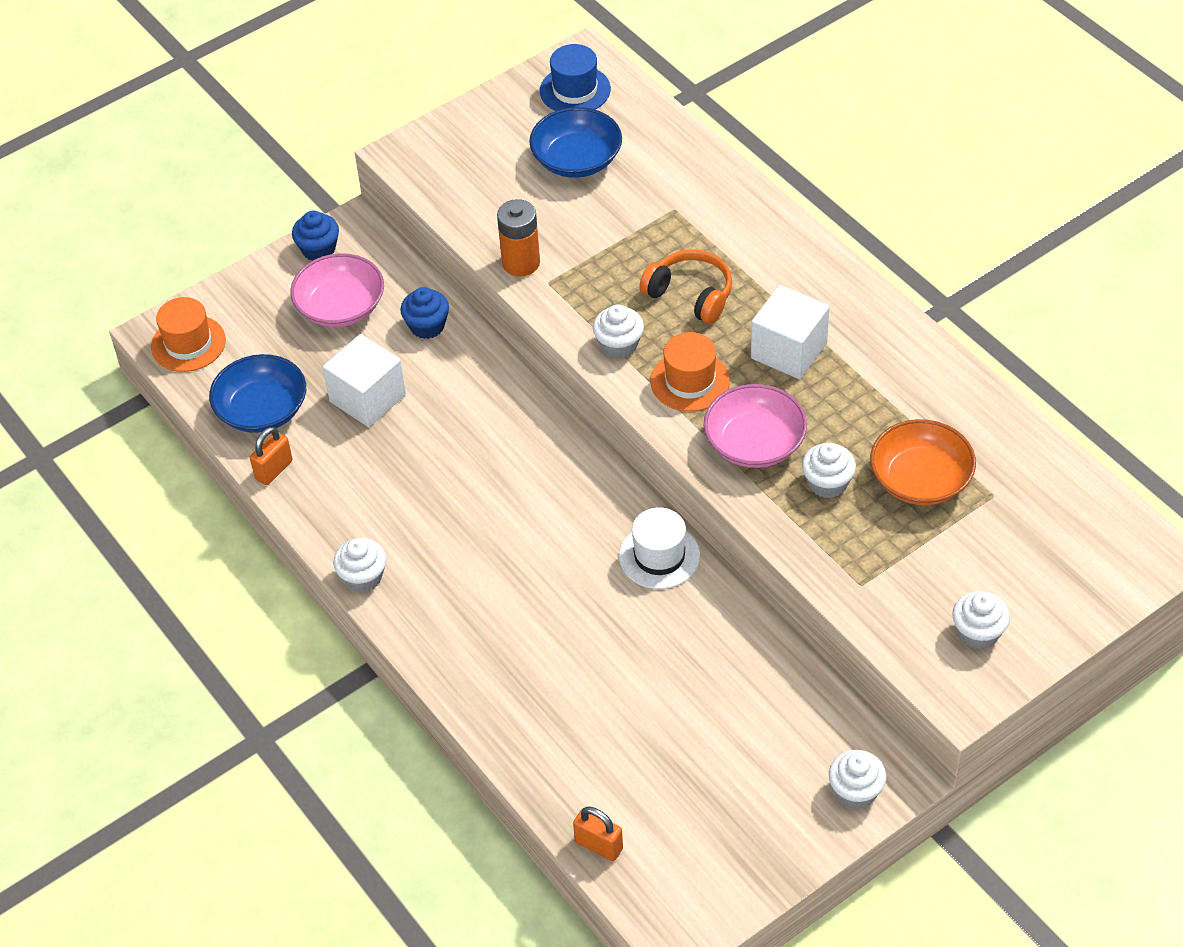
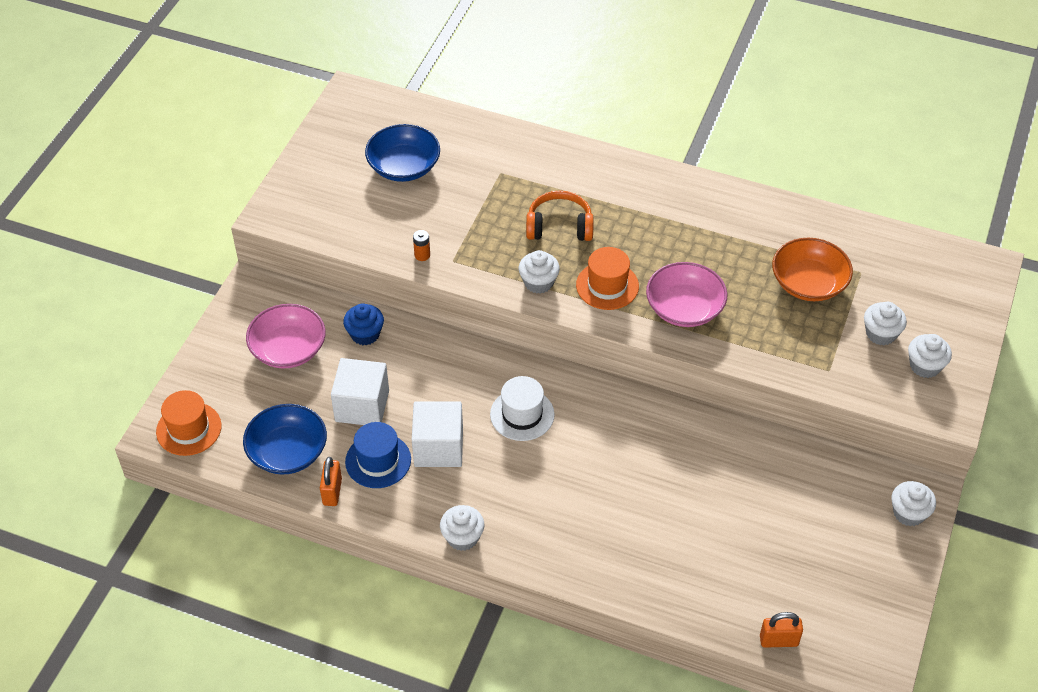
camera: 35 degrees left, 0 degrees up
(318, 249) = (237, 314): blue cupcake -> none
(521, 263) = (422, 255): orange battery -> orange battery, size x0.51
(575, 90) = (363, 119): blue hat -> blue hat (378, 460)
(659, 556) = (658, 419): white hat -> white hat (522, 414)
(789, 351) = (656, 236): white cube -> white cube (438, 447)
(827, 483) = (753, 313): white cupcake -> white cupcake (881, 334)

